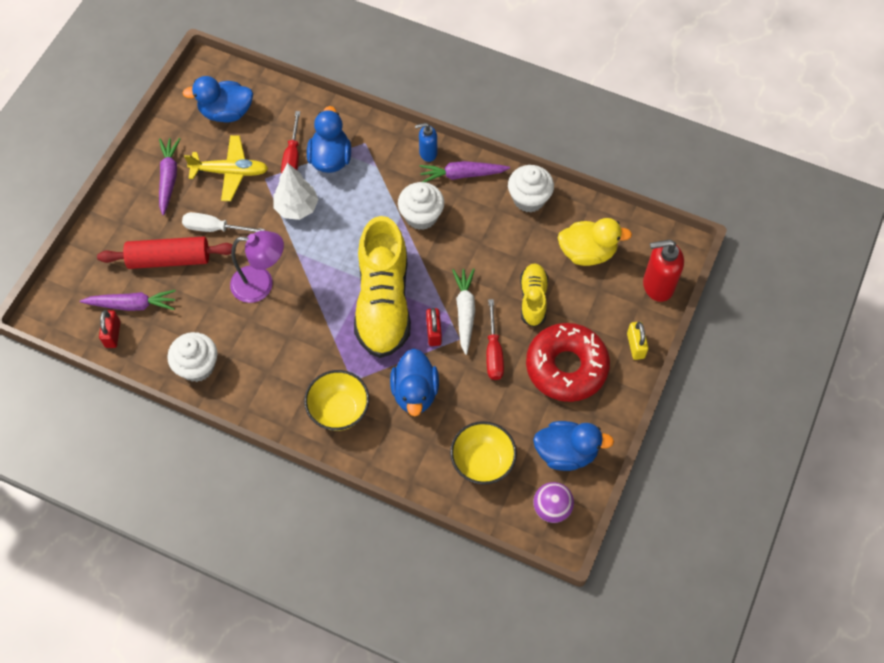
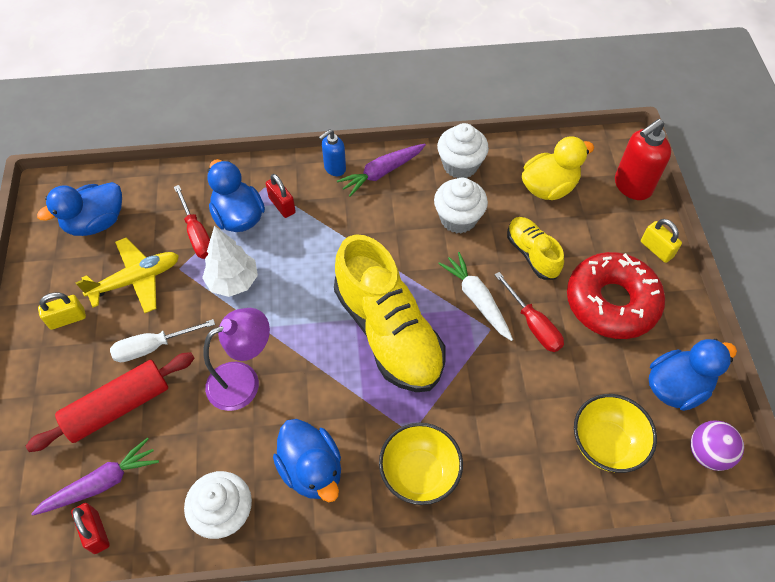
camera: 30 degrees left, 5 degrees down
(169, 178) = (67, 319): purple carrot -> yellow padlock
(415, 392) = (485, 408): blue duck -> blue duck (311, 469)
(421, 216) = (368, 229): white cupcake -> white cupcake (458, 218)
(433, 332) = (460, 336): red padlock -> red padlock (282, 205)

